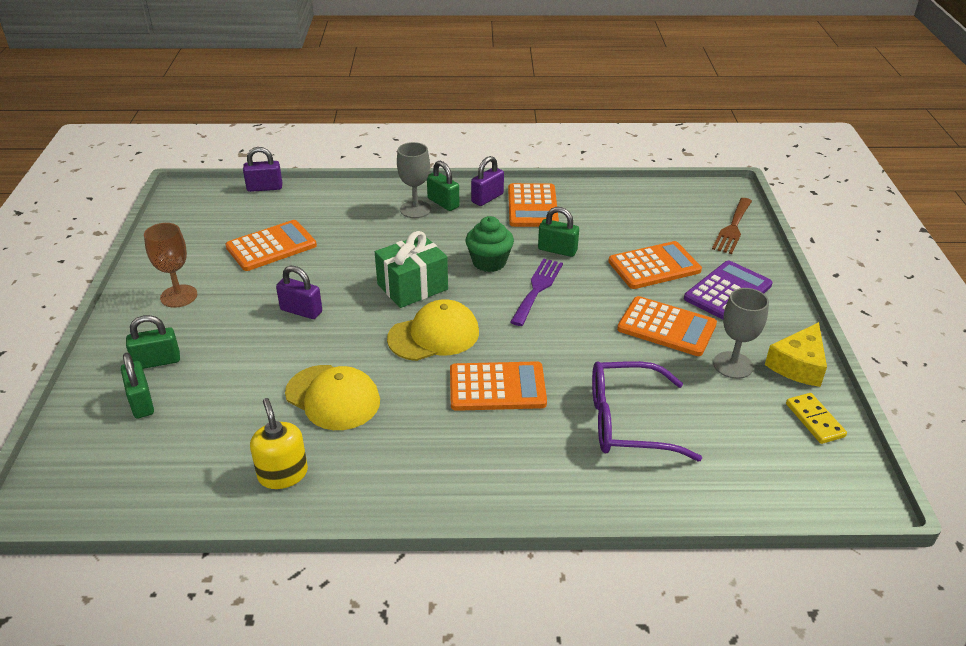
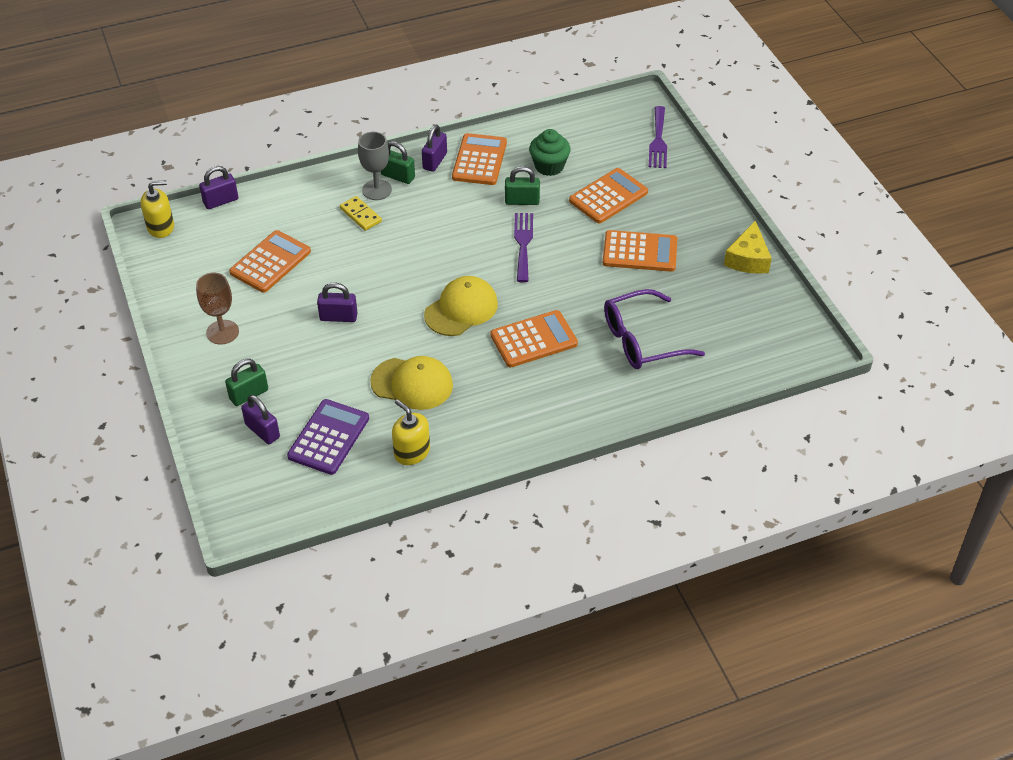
camera: 20 degrees left, 10 degrees up
(141, 402) = (262, 431): green padlock -> purple padlock
(196, 196) = (161, 227): none -> yellow soap dispenser
(412, 287) = (418, 269): green gift -> none
(489, 262) = (470, 228): green cupcake -> green cupcake (549, 166)
(532, 206) = (479, 160): orange calculator -> orange calculator turned 150 degrees counterclockwise
(727, 292) = (675, 206): purple calculator -> purple calculator (328, 437)
(732, 228) = (658, 141): brown fork -> purple fork
(733, 365) = (701, 272): grey goblet -> none
(815, 420) = (772, 301): yellow domino -> yellow domino (361, 215)

